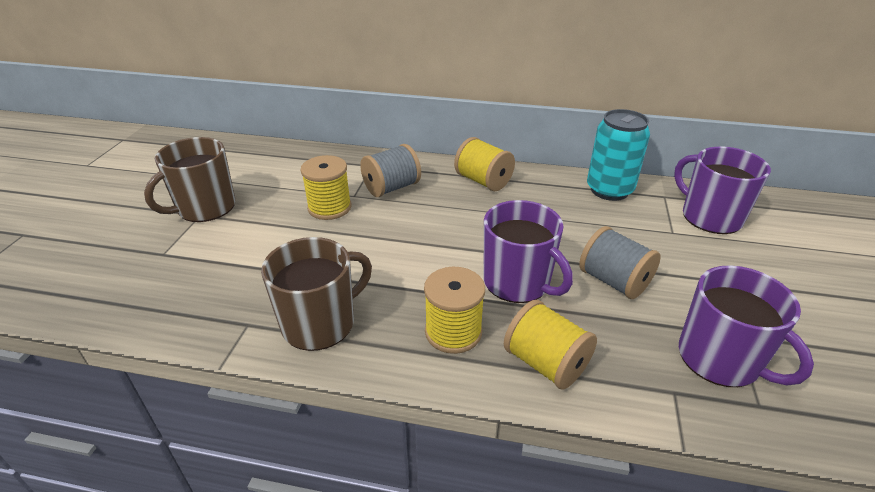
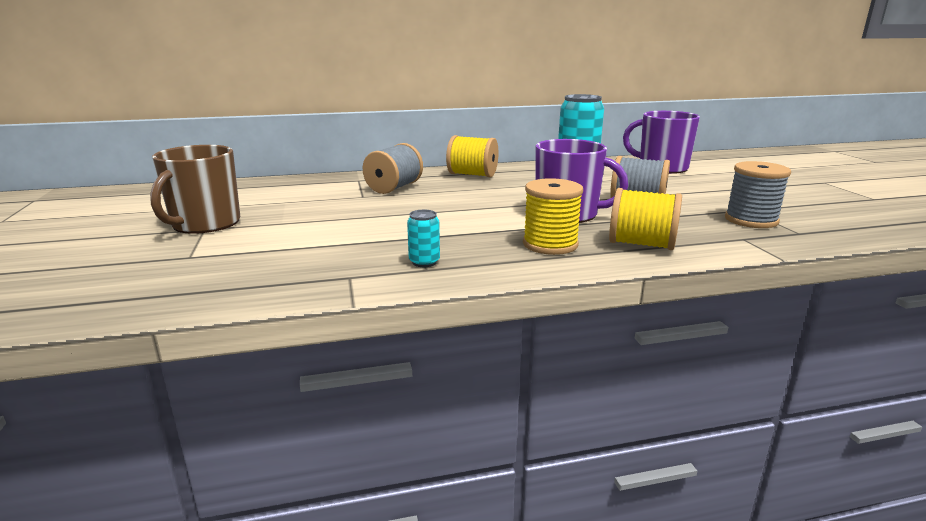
camera: 25 degrees left, 15 degrees down
(320, 323) = (424, 262): brown mug -> turquoise can
(329, 207) = (347, 205): yellow spool -> none
(720, 359) = (751, 220): purple mug -> grey spool

